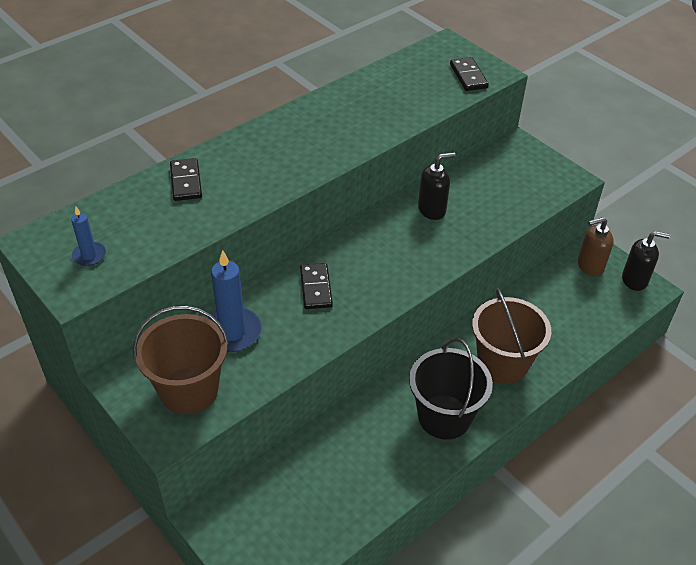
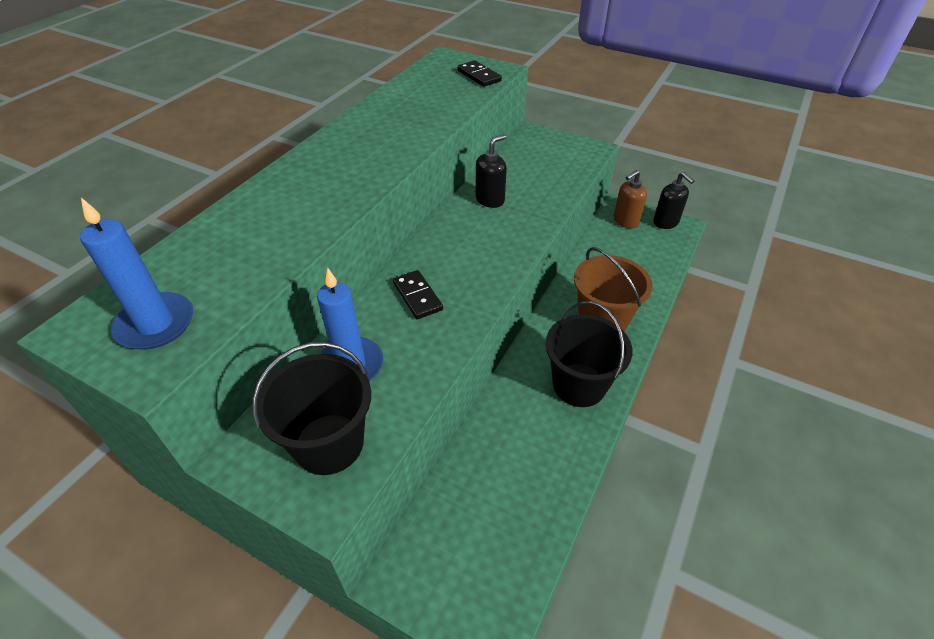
camera: 20 degrees left, 0 degrees up
(89, 255) = (156, 324): blue candle -> blue candle, size x1.82
(186, 181) = (245, 219): black domino -> none
(189, 390) = (329, 444): brown bucket -> black bucket
(635, 280) = (666, 222): black soap dispenser -> black soap dispenser turned 75 degrees clockwise

